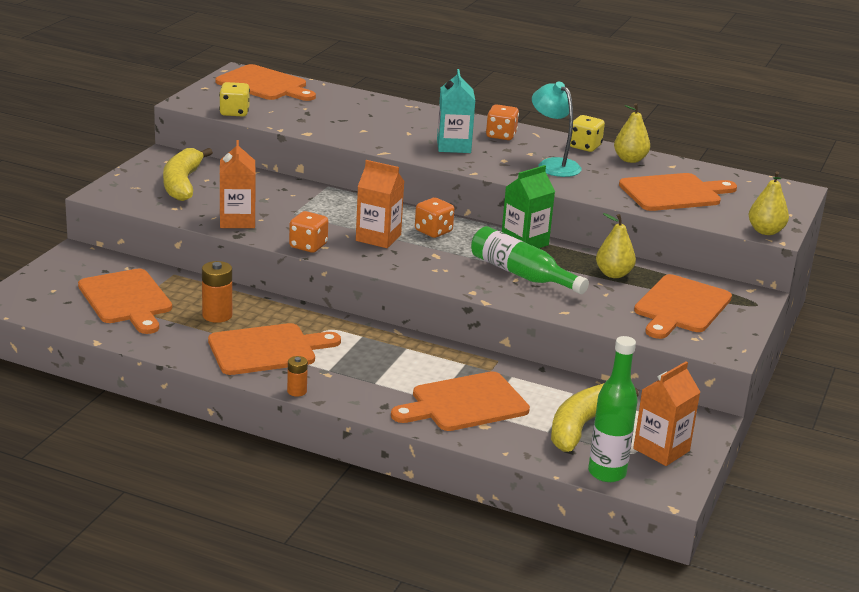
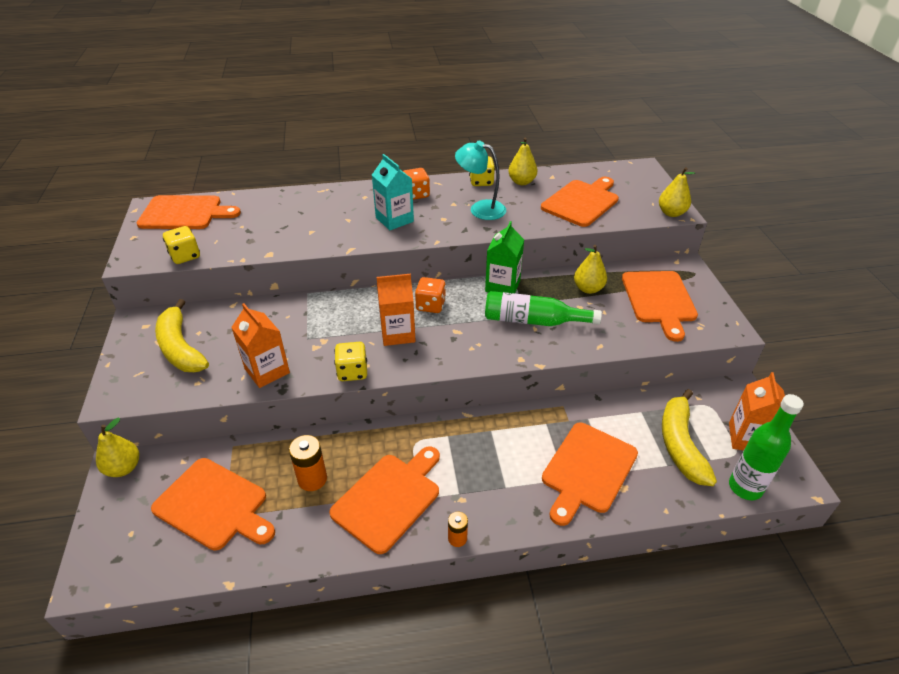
camera: 30 degrees left, 15 degrees up
(80, 254) = (123, 468): none -> yellow pear
(308, 246) = (352, 372): orange dice -> yellow dice

